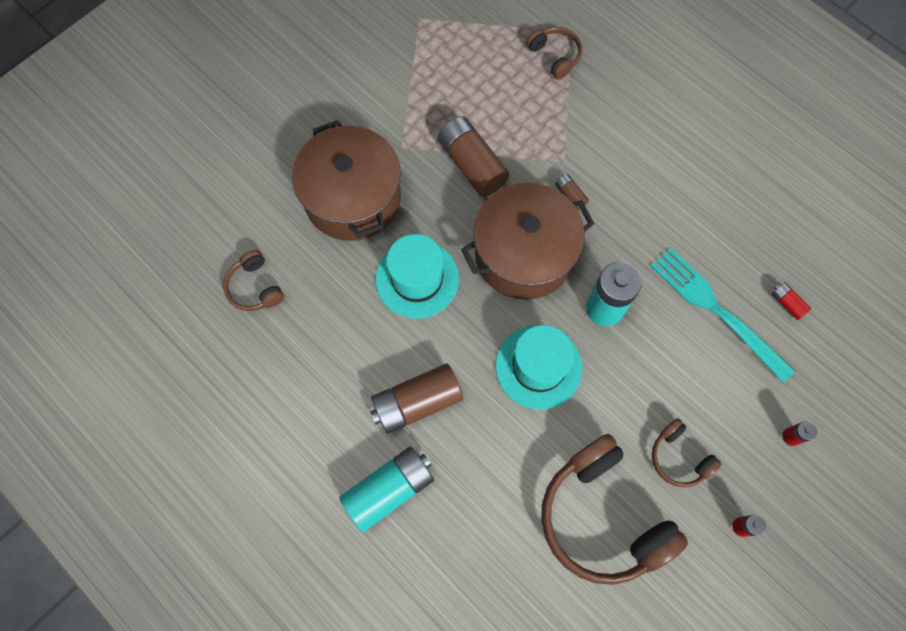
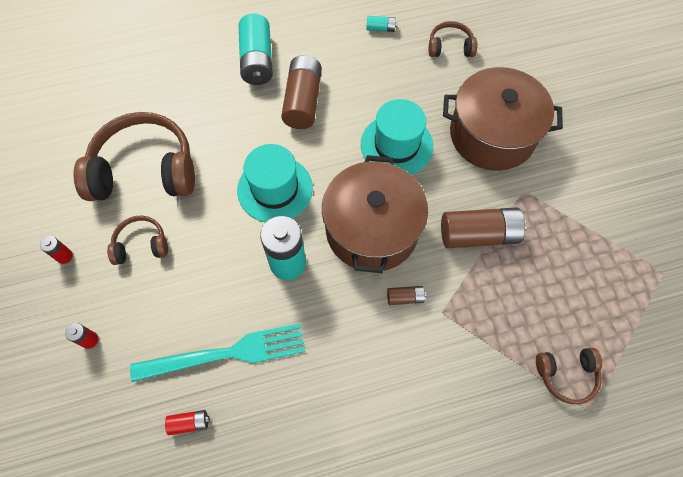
camera: 120 degrees right, 5 degrees down
(265, 375) = (380, 28): none -> turquoise battery

